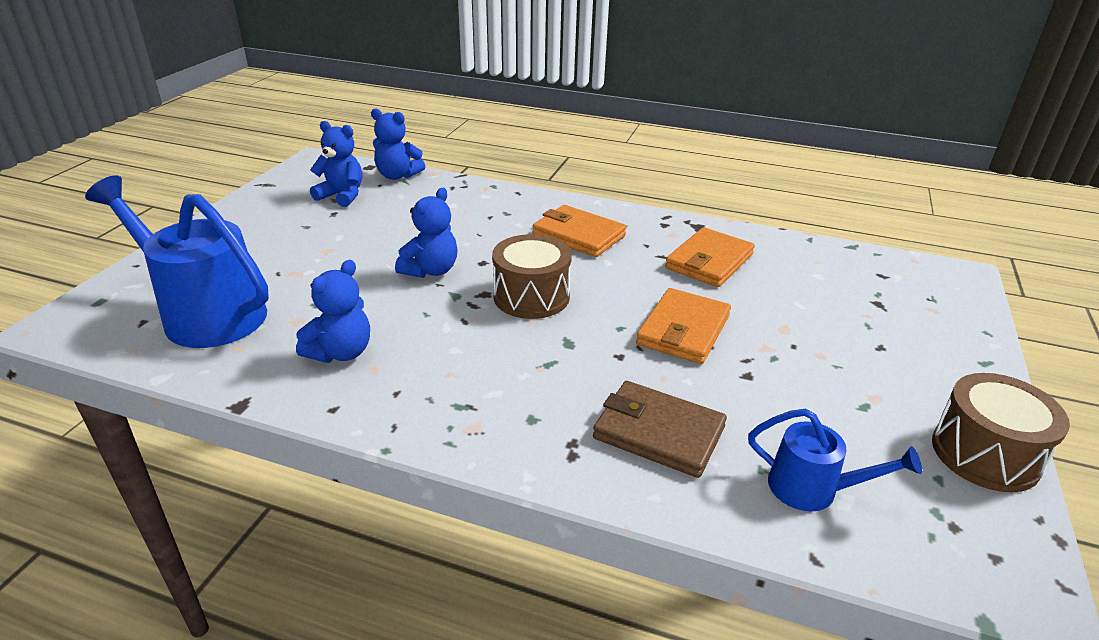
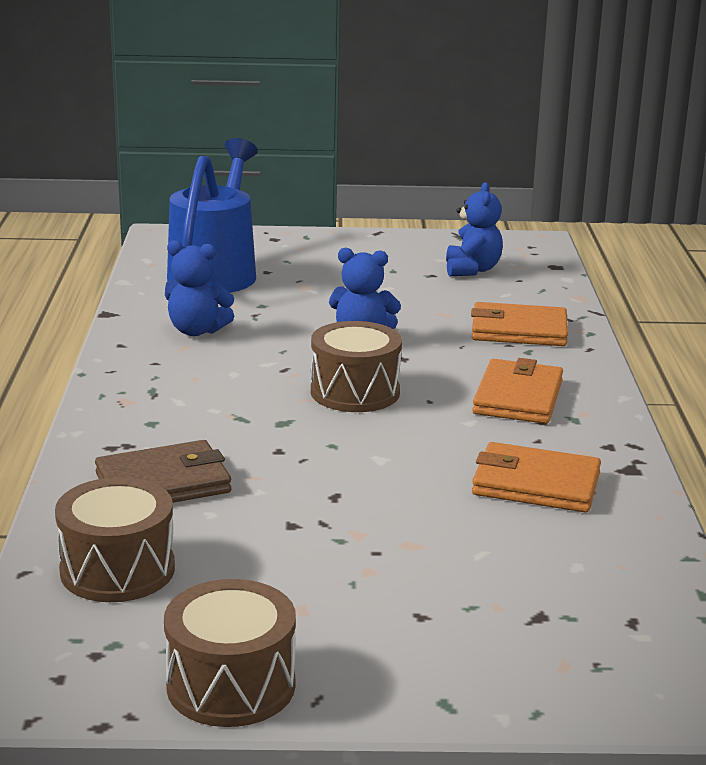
camera: 70 degrees right, 10 degrees down
(397, 175) = (551, 283): blue teddy bear -> none
(658, 432) = (163, 483): brown wallet -> brown wallet turned 60 degrees clockwise
(683, 330) = (355, 480): orange wallet -> orange wallet (518, 330)
(813, 489) = (117, 570): blue watering can -> brown drum

